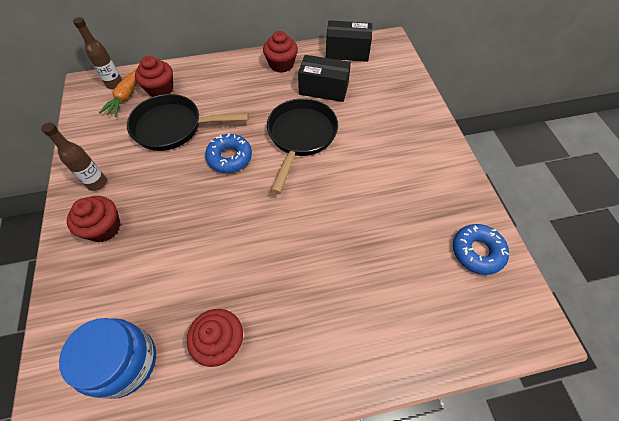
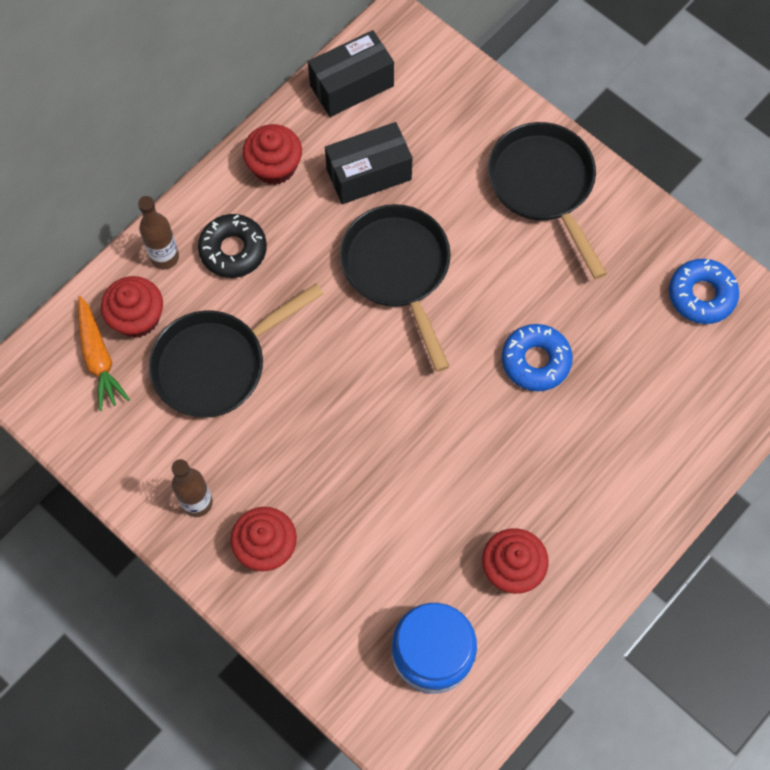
camera: 35 degrees left, 10 degrees up
(115, 84) = (60, 352): brown bottle -> brown bottle (165, 257)
(229, 157) = (333, 358): blue donut -> blue donut (535, 361)
(230, 86) = (233, 250): none -> black donut
(414, 140) = (544, 186): none -> black pan

